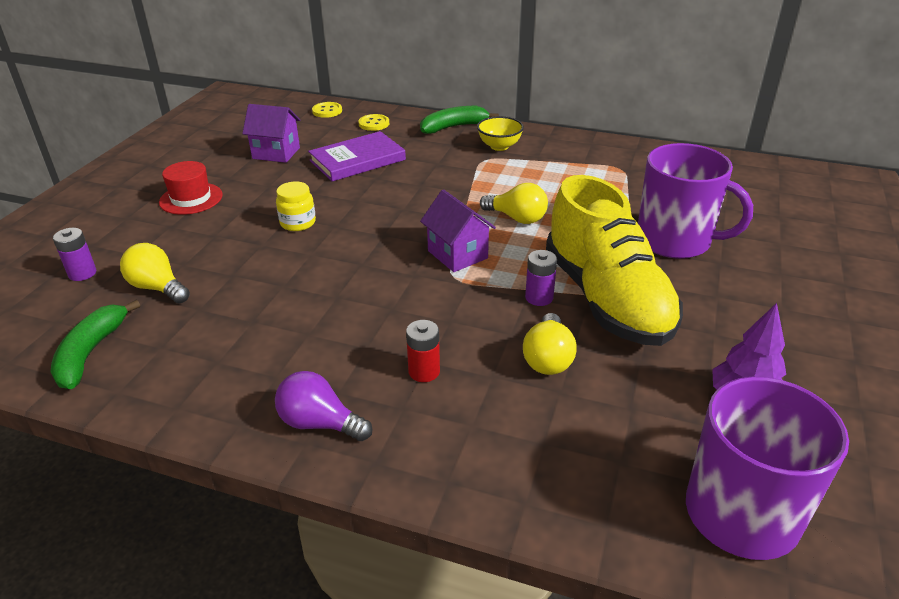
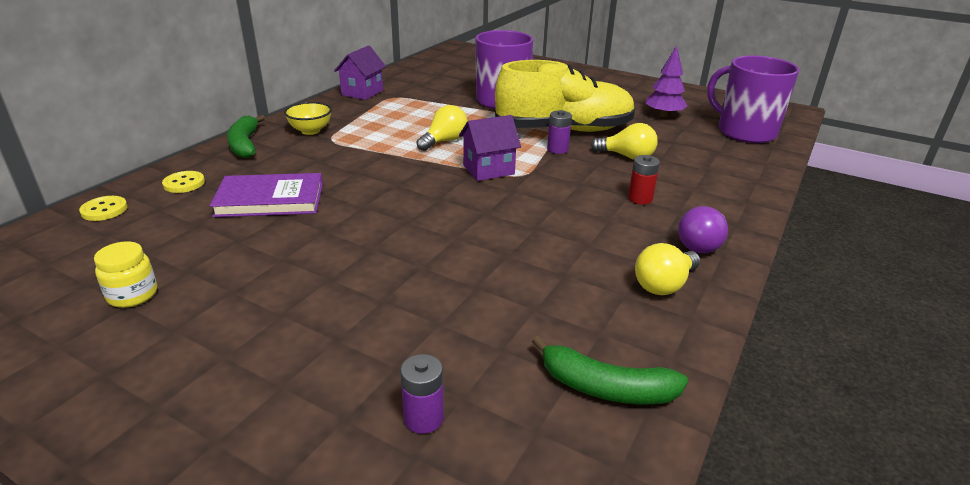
camera: 80 degrees left, 5 degrees down
(157, 288) = (484, 342): yellow light bulb -> yellow light bulb (664, 285)
(191, 198) = (268, 322): red hat -> none
(276, 153) = (193, 251): purple house -> purple house (362, 92)
(298, 223) = (388, 242): yellow jar -> yellow jar (132, 295)
(357, 160) = (270, 199): purple book -> purple book turned 75 degrees counterclockwise

